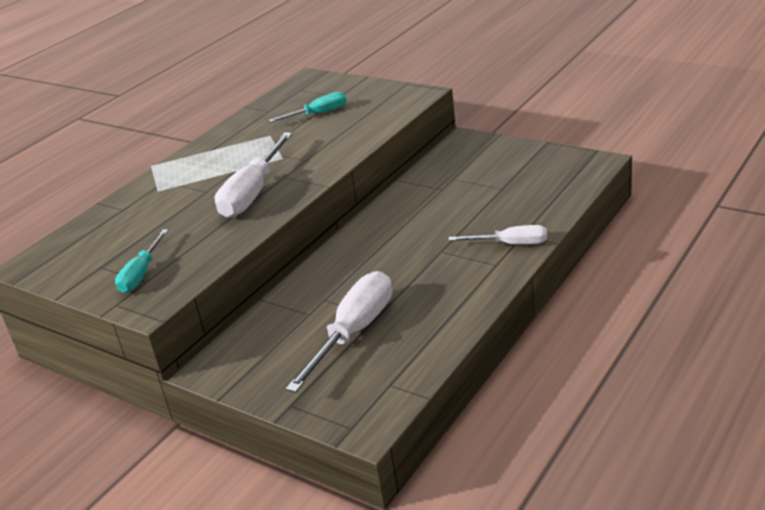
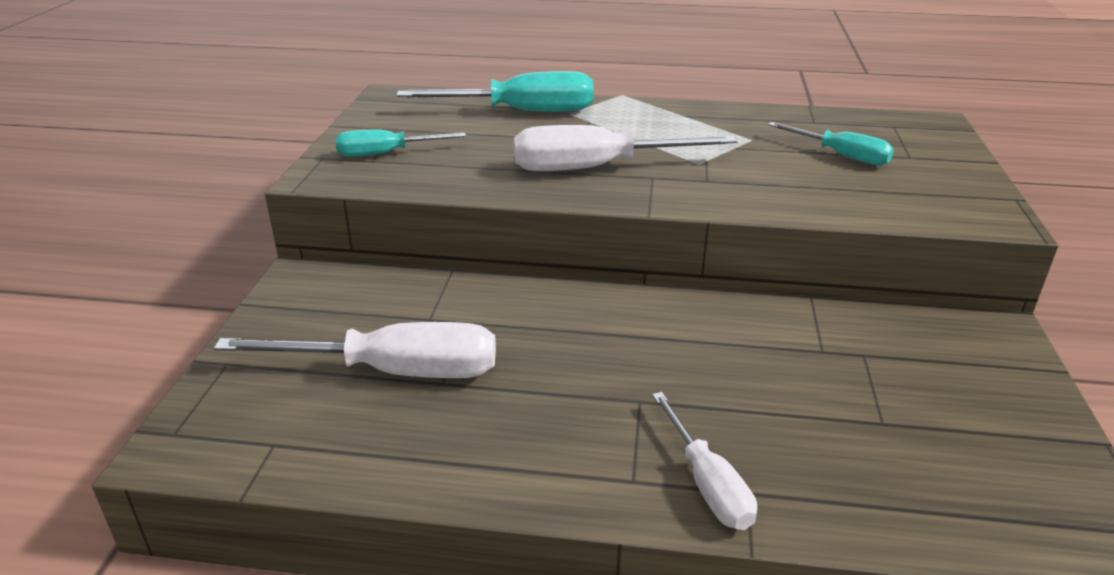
camera: 60 degrees right, 0 degrees up
(133, 209) = (521, 112): none -> turquoise screwdriver

